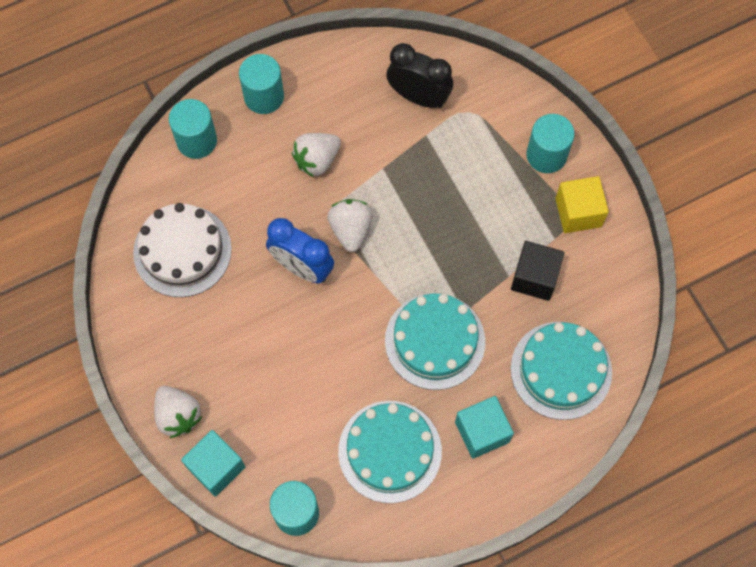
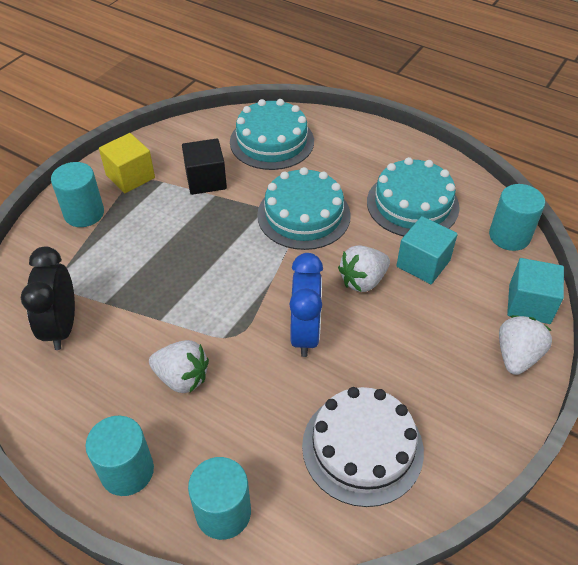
camera: 120 degrees left, 20 degrees down
(350, 230) = (241, 314): white strawberry -> white strawberry (363, 280)
(482, 432) = (352, 163): turquoise cube -> turquoise cube (423, 263)

